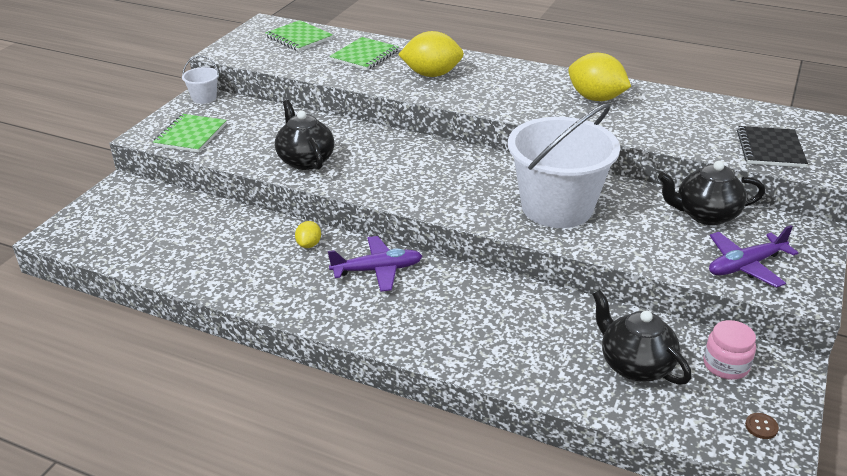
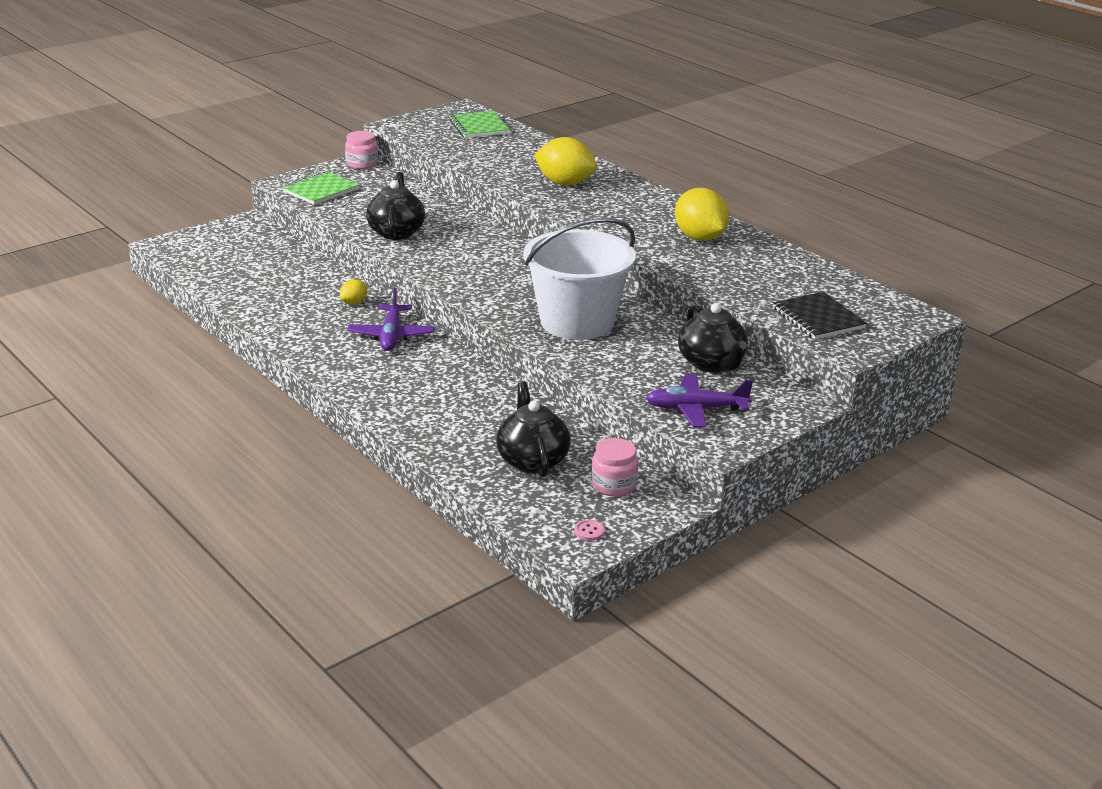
camera: 25 degrees right, 5 degrees down
(204, 98) = (362, 164): white bucket -> pink jar
(364, 55) = (521, 154): green notebook -> none
(378, 270) = (391, 336): purple plane -> purple plane turned 75 degrees clockwise
(705, 215) = (712, 363): black teapot -> black teapot turned 135 degrees counterclockwise
(761, 427) = (589, 531): brown button -> pink button
(770, 149) = (818, 318): black notebook -> black notebook turned 60 degrees counterclockwise

